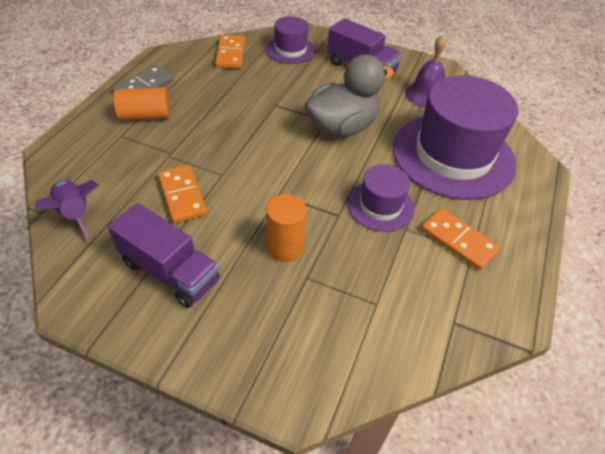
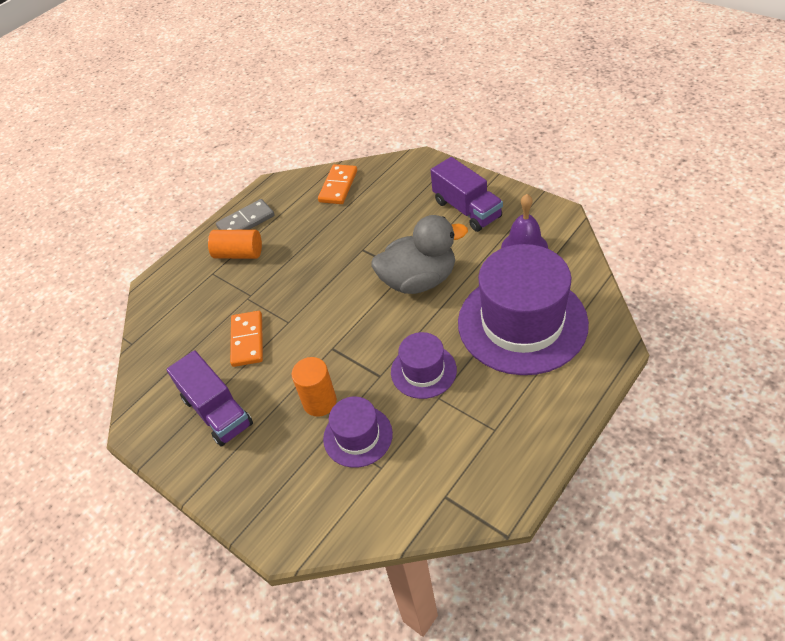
camera: 25 degrees right, 0 degrees up
(75, 214) = (157, 349): purple rocket -> none
(290, 50) = (400, 183): purple hat -> purple hat (358, 436)
(458, 240) = (485, 417): orange domino -> none

